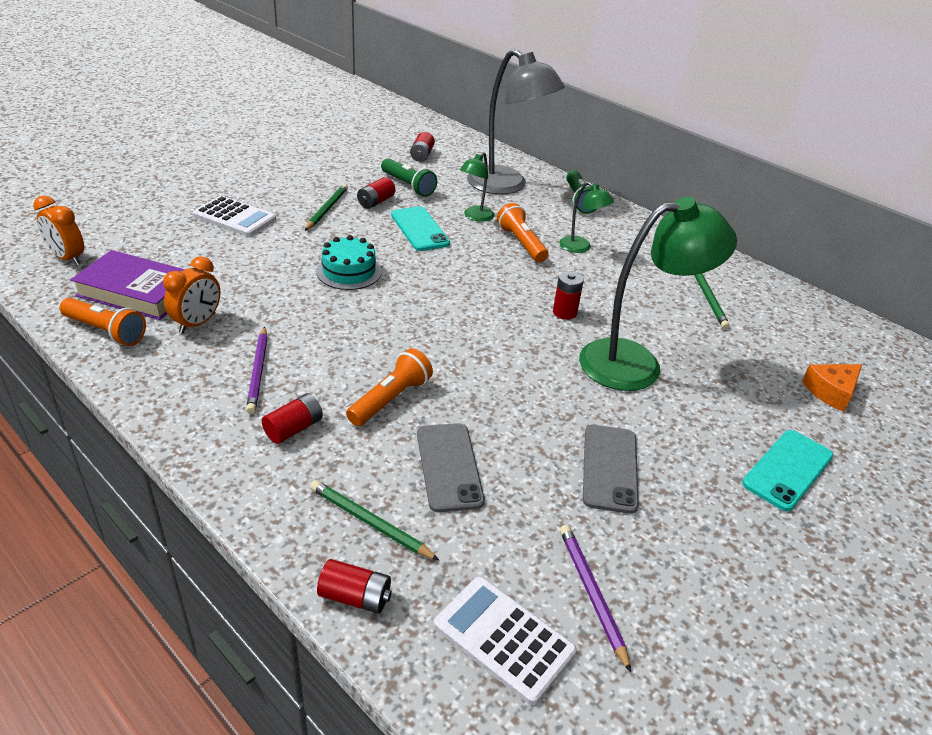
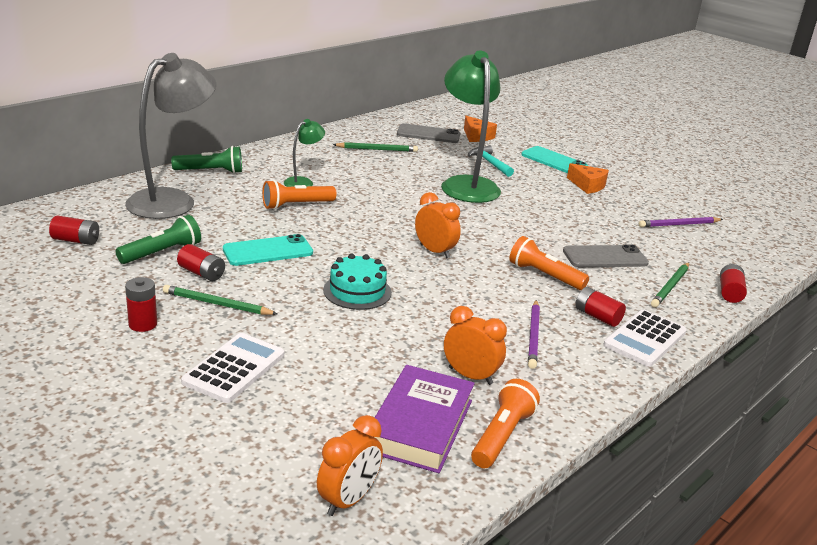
camera: 90 degrees left, 10 degrees down
(258, 371) = (534, 336): purple pencil -> purple pencil turned 105 degrees clockwise
(437, 322) = (435, 251): none -> orange clock
(475, 217) = (242, 221): green lamp -> none
(504, 638) = (724, 250): white calculator -> white calculator (645, 339)
(564, 312) = (408, 200): red battery -> red battery (143, 324)
(610, 468) = (578, 207): grey phone -> grey phone (428, 134)
(704, 496) = (588, 185): none -> orange cheese
(728, 393) = (489, 163): none -> turquoise hammer

